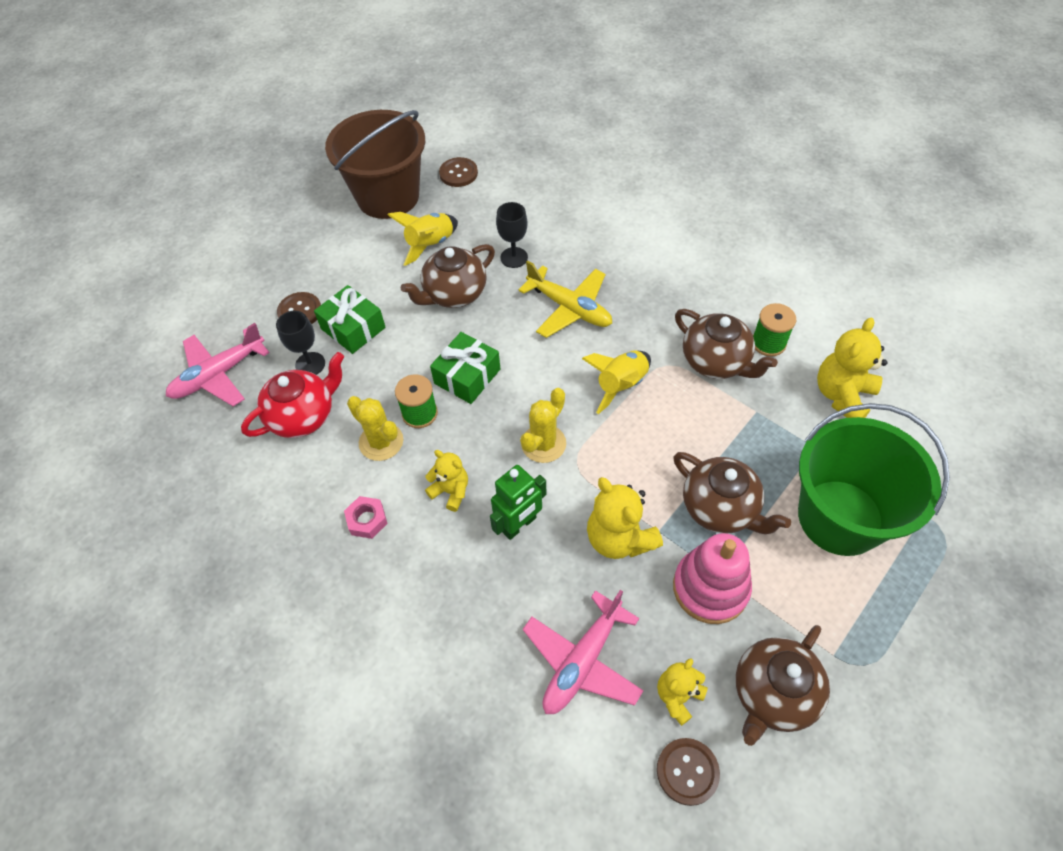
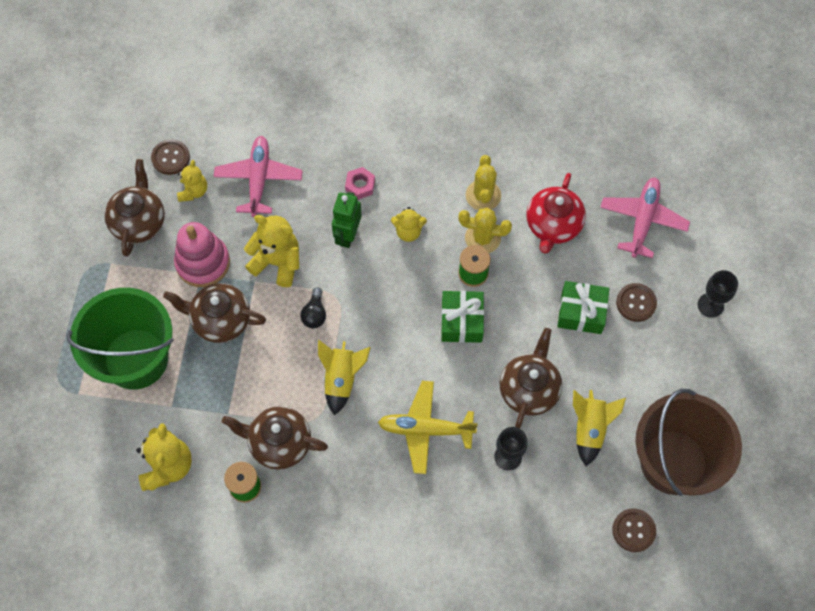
camera: 145 degrees right, 10 degrees up
(310, 364) = (585, 265): black goblet -> black goblet (710, 305)
(367, 520) = (448, 184): pink nut -> pink nut (360, 185)
(543, 444) = (369, 300): yellow cactus -> yellow cactus (483, 195)
(610, 459) = (314, 314): none -> black light bulb

